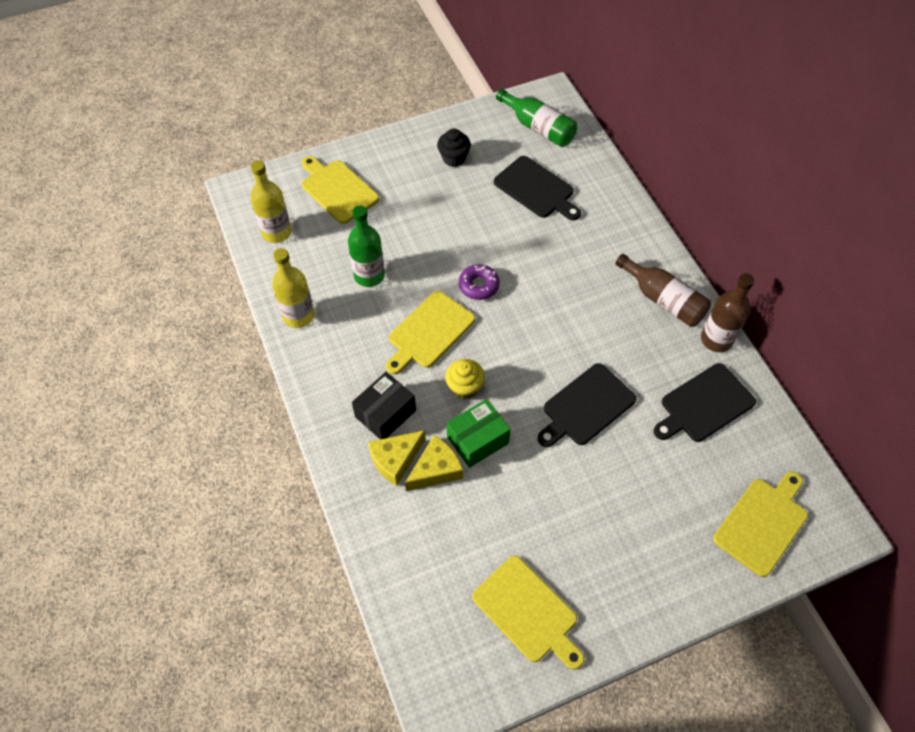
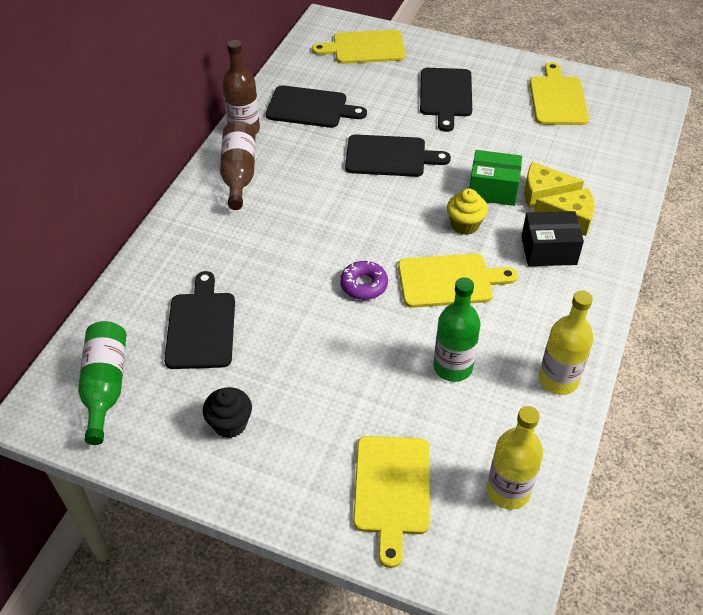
camera: 135 degrees left, 10 degrees down
(624, 521) = (445, 95): none -> black cutting board

